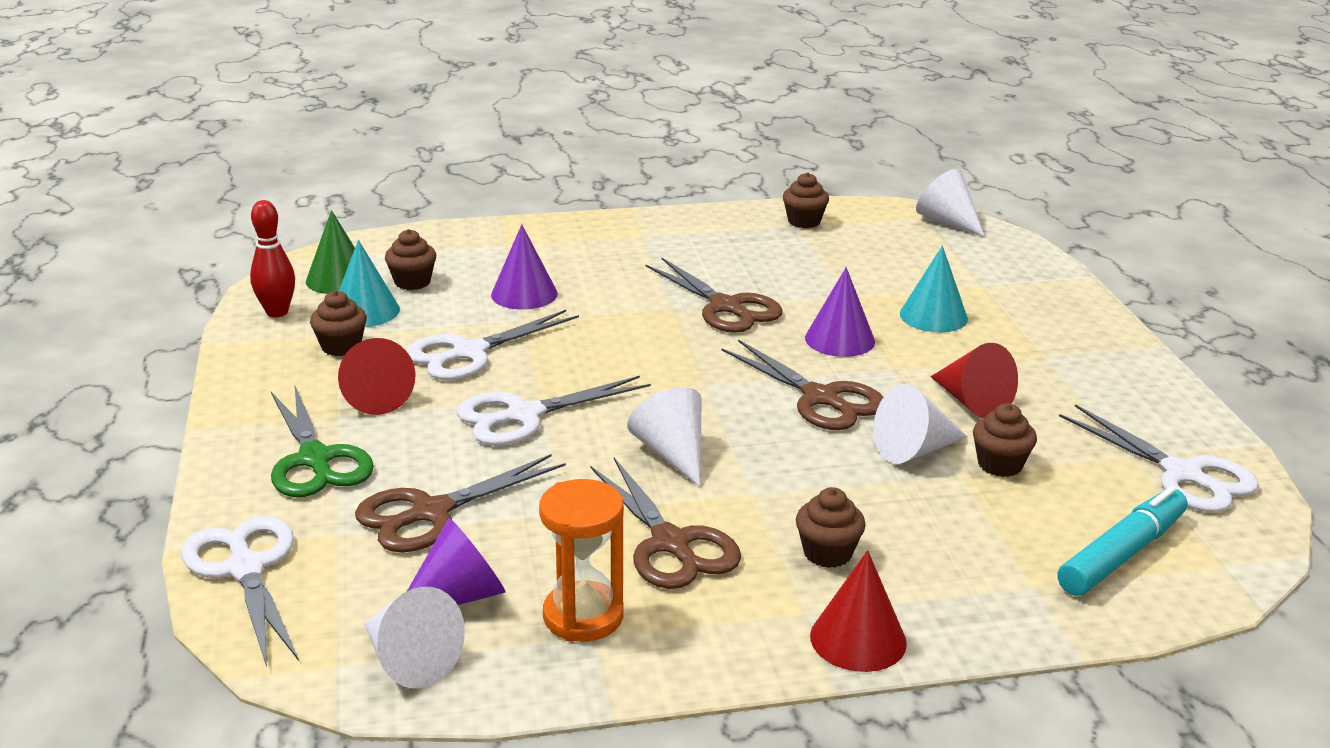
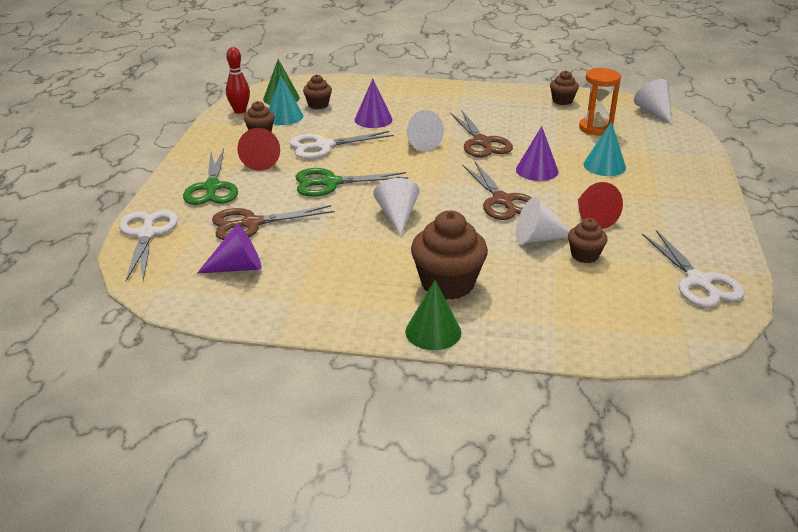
camera: 20 degrees right, 5 degrees up
(410, 660) = (195, 293): white cone -> white cone (420, 143)
(524, 415) = (331, 183): white scissors -> green scissors
(583, 616) = (294, 289): orange hourglass -> orange hourglass (595, 128)
(670, 543) = (364, 262): brown scissors -> none
(827, 553) = (447, 284): brown cupcake -> brown cupcake, size x1.85
(858, 639) = (433, 332): red cone -> green cone
(1122, 554) = (624, 319): turquoise marker -> none

